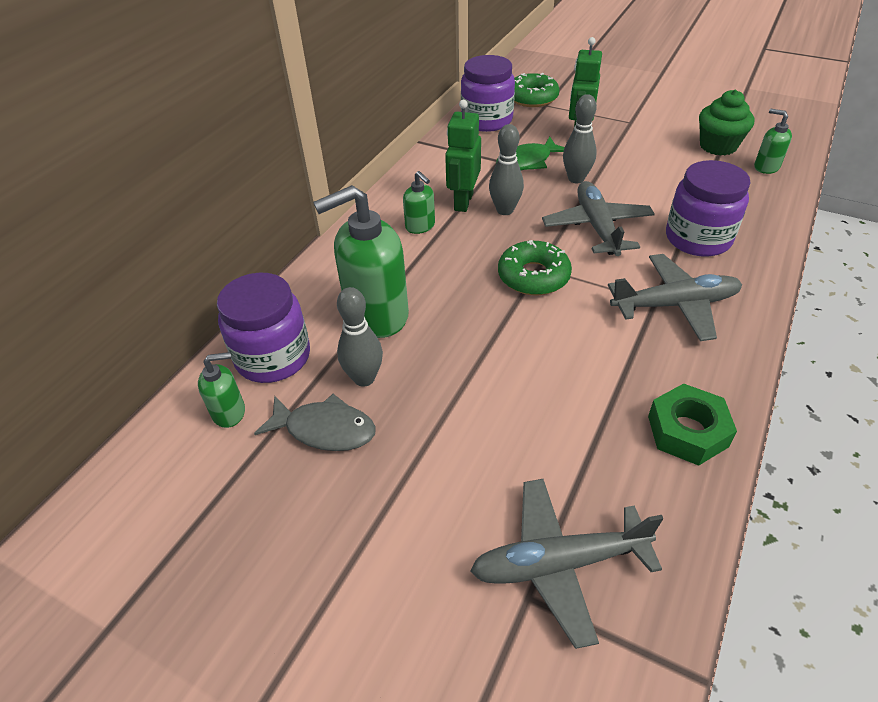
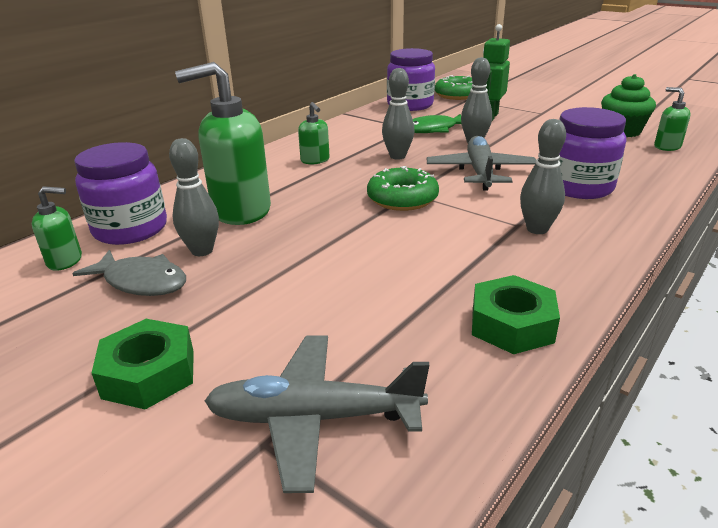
camera: 10 degrees right, 15 degrees down
(392, 541) = (149, 374): none -> green nut
(463, 202) = (362, 149): green robot -> none
(675, 305) = (537, 229): grey plane -> grey bowling pin

